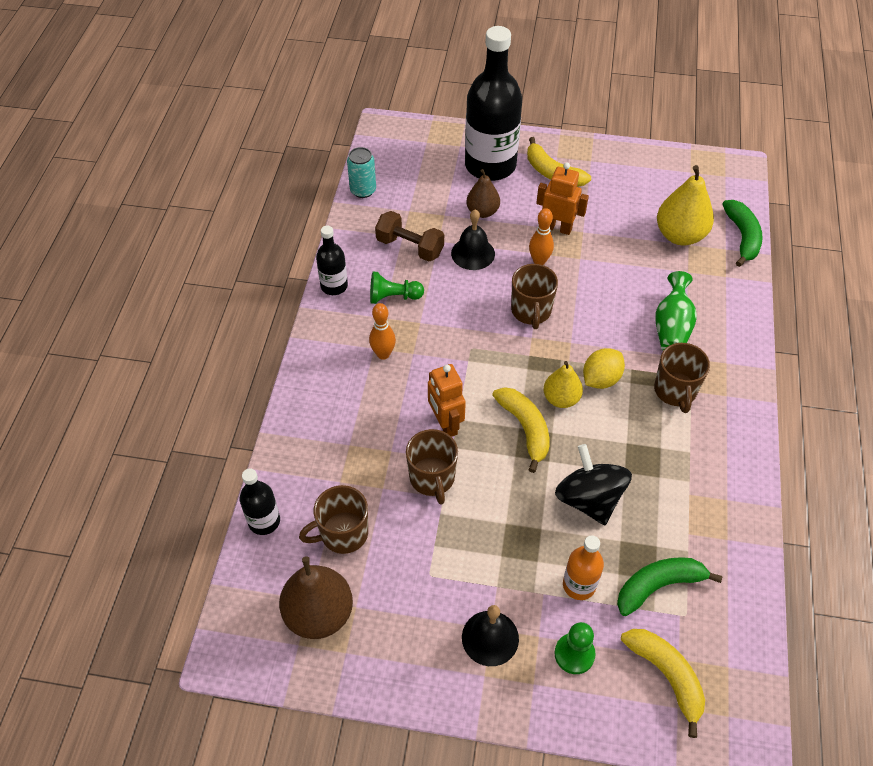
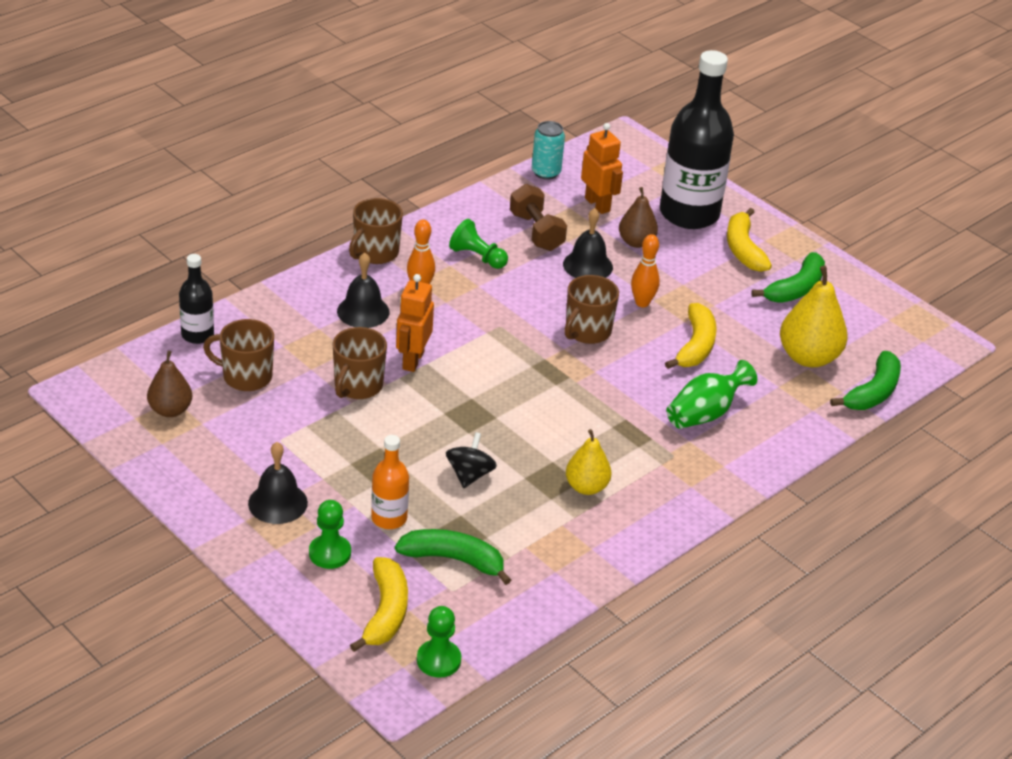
camera: 35 degrees right, 15 degrees down
(319, 614) = (170, 410): brown pear -> brown pear, size x0.63
(334, 286) = (436, 223): black bottle -> none
(365, 405) = (363, 311): none -> black bell
(525, 429) = (476, 401): yellow banana -> yellow banana (695, 346)
(557, 228) = (692, 289): orange robot -> orange robot (597, 205)
(561, 399) = (534, 401): yellow pear -> yellow pear (586, 487)
(589, 499) = (470, 475): black spinning top -> black spinning top, size x0.62
(601, 379) = (588, 409): yellow lemon -> none
(615, 184) = (796, 288): none -> green banana
(675, 391) = (646, 455): brown mug -> brown mug (375, 253)
(743, 688) = (438, 660): none -> green pawn

